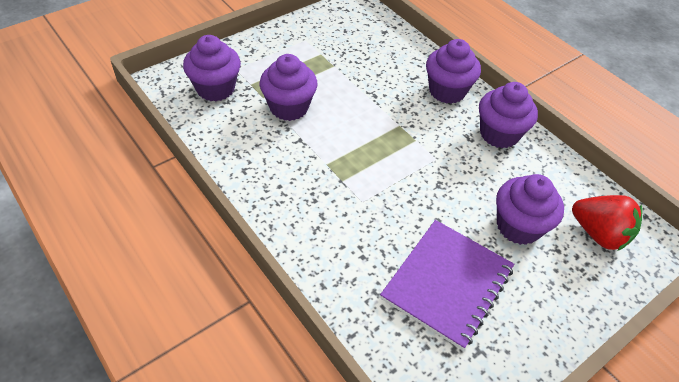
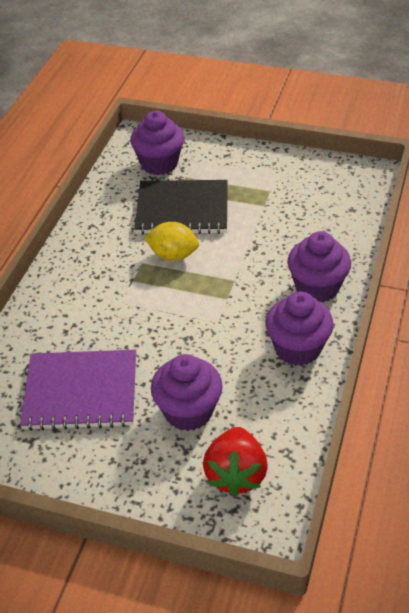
camera: 60 degrees right, 5 degrees down
(289, 107) = (182, 210): purple cupcake -> black notebook
(337, 141) = (173, 255): none -> yellow lemon

